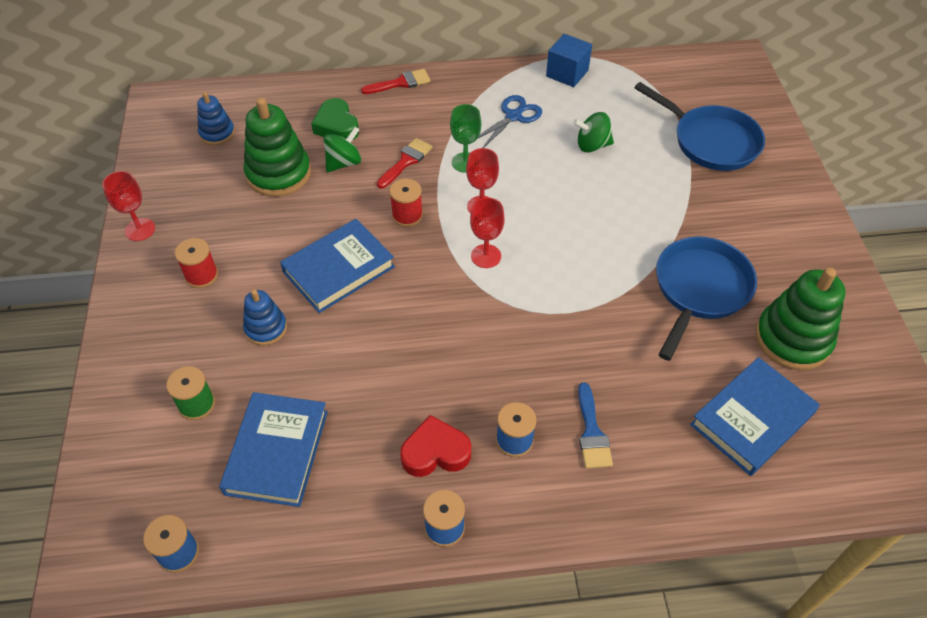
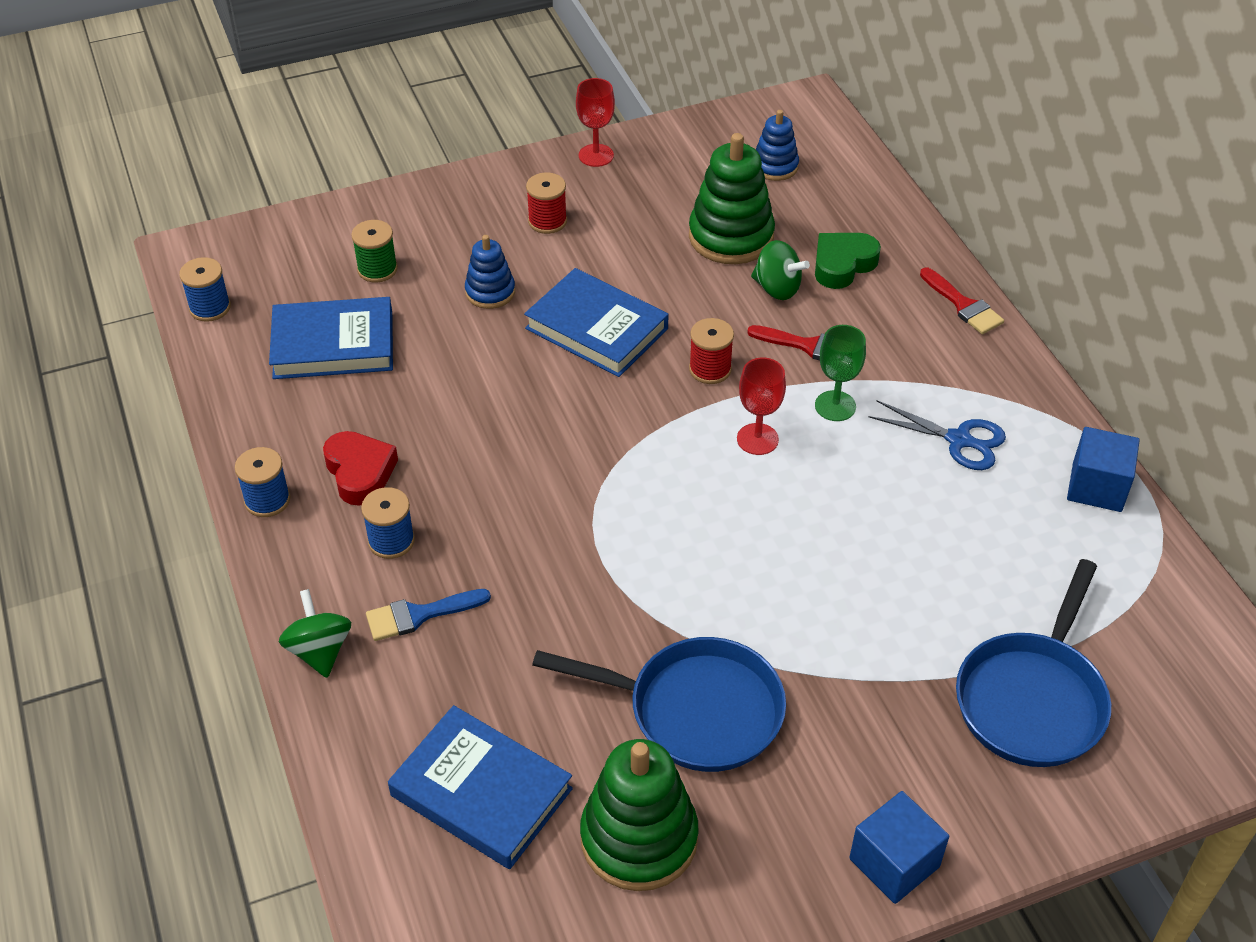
camera: 75 degrees right, 5 degrees down
(486, 256) = (669, 460): red goblet -> none
(592, 145) = (942, 542): green spinning top -> green spinning top (320, 651)
(813, 226) = (894, 862): none -> blue cube

